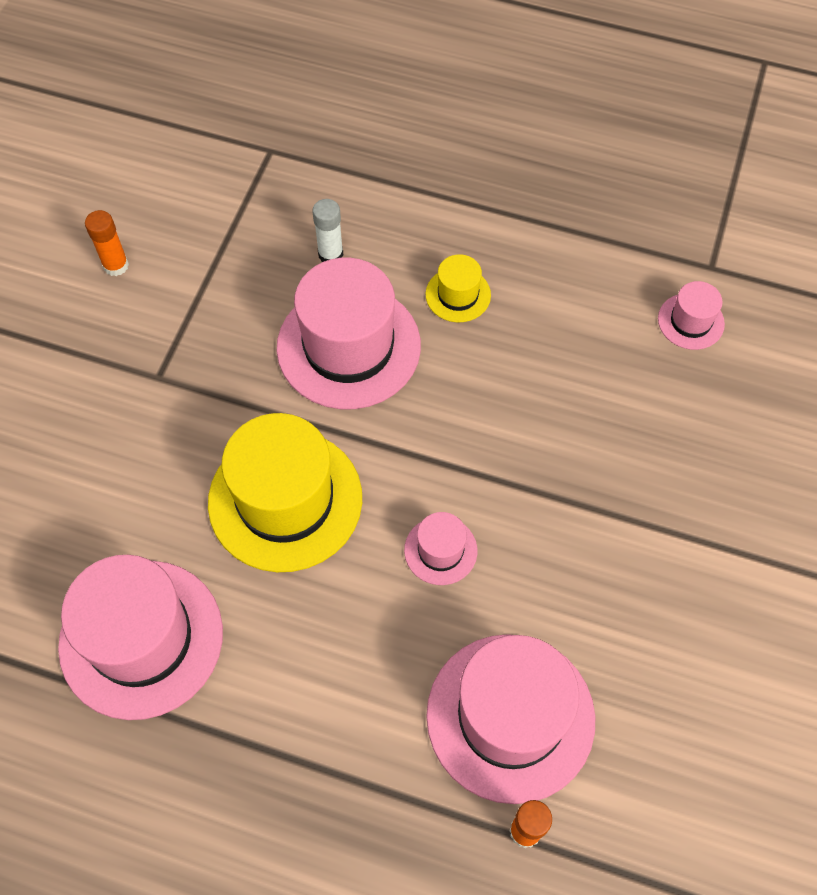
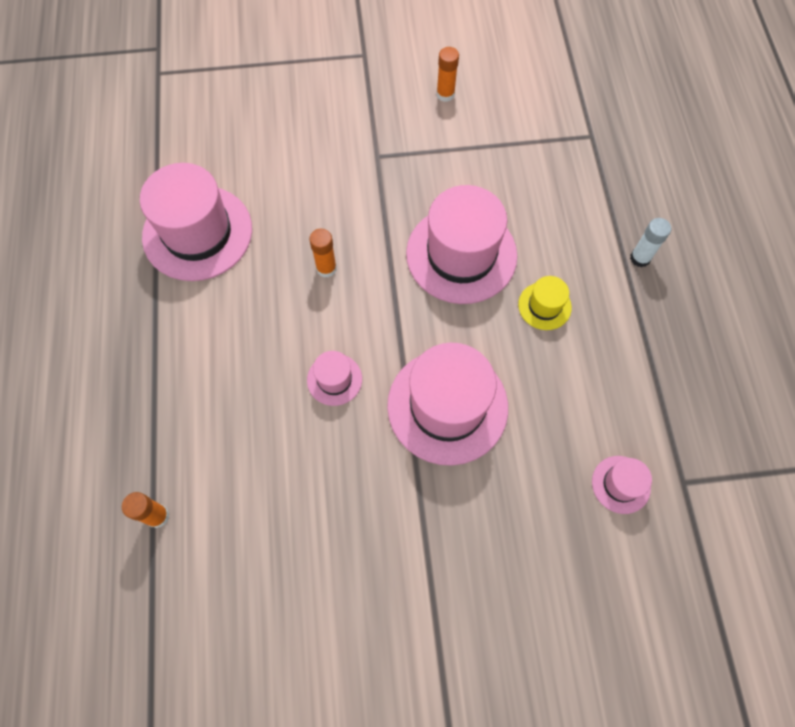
camera: 65 degrees right, 5 degrees up
(285, 500) = (326, 268): yellow hat -> orange glue stick
(330, 254) = (529, 210): white glue stick -> white glue stick (640, 258)
(510, 717) = (233, 475): pink hat -> pink hat (447, 406)

